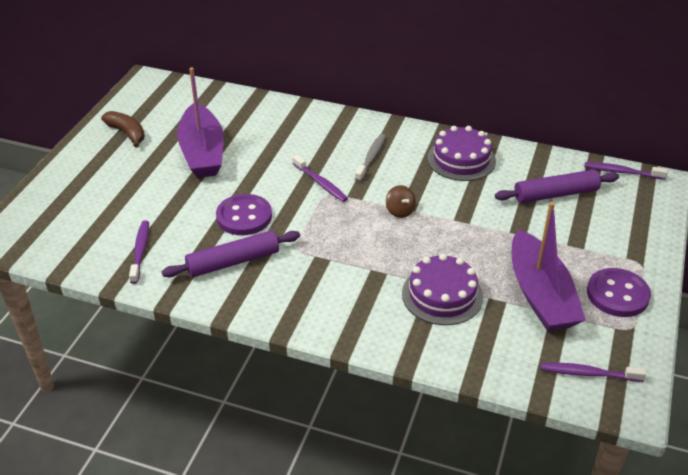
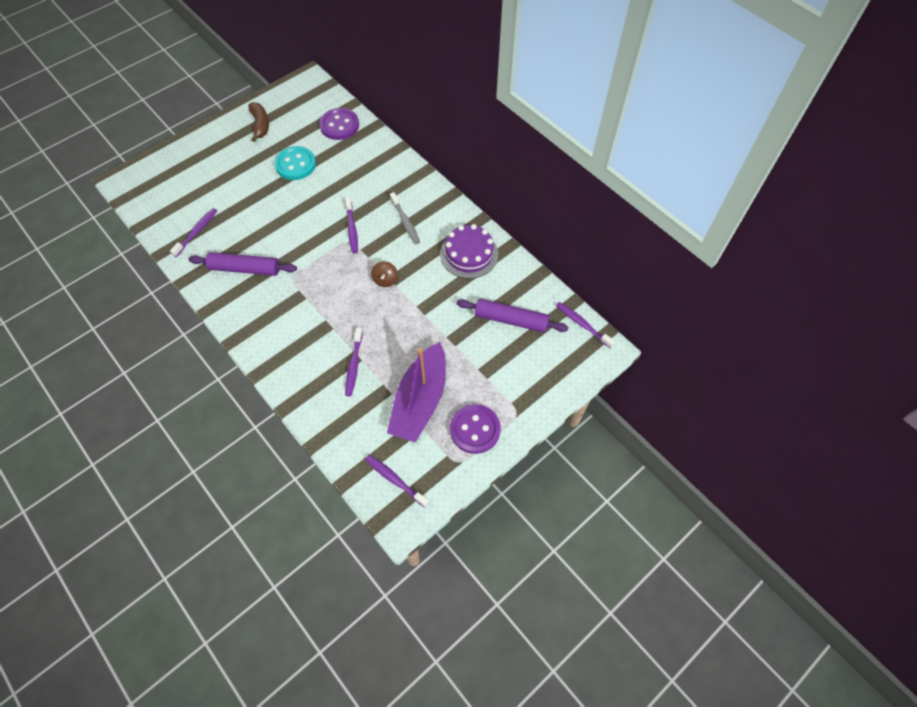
camera: 30 degrees right, 20 degrees up
(202, 152) = (295, 164): purple boat -> turquoise button
(244, 216) = (280, 234): purple button -> purple button (339, 125)
(371, 157) = (405, 222): grey toothbrush -> grey toothbrush turned 105 degrees clockwise
(442, 295) = (354, 365): purple cake -> purple toothbrush

